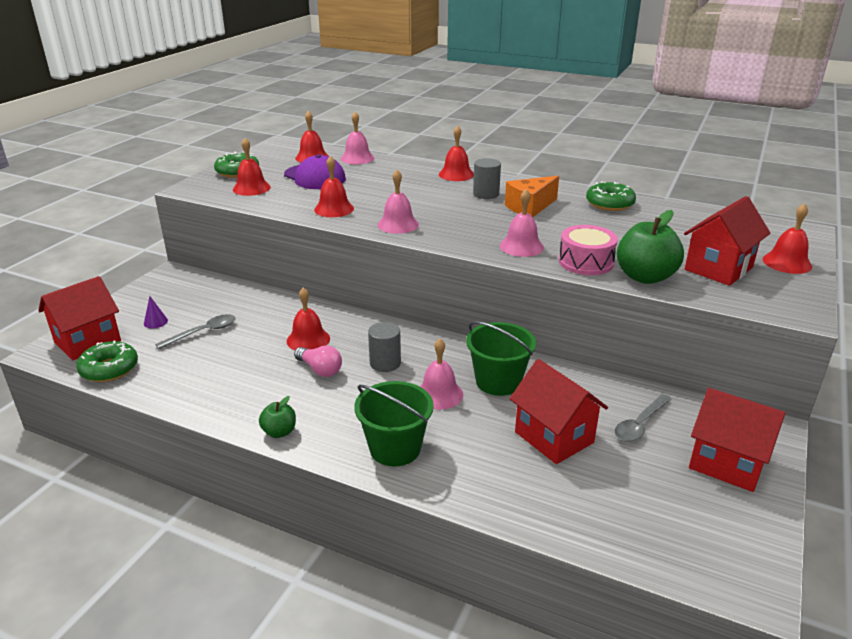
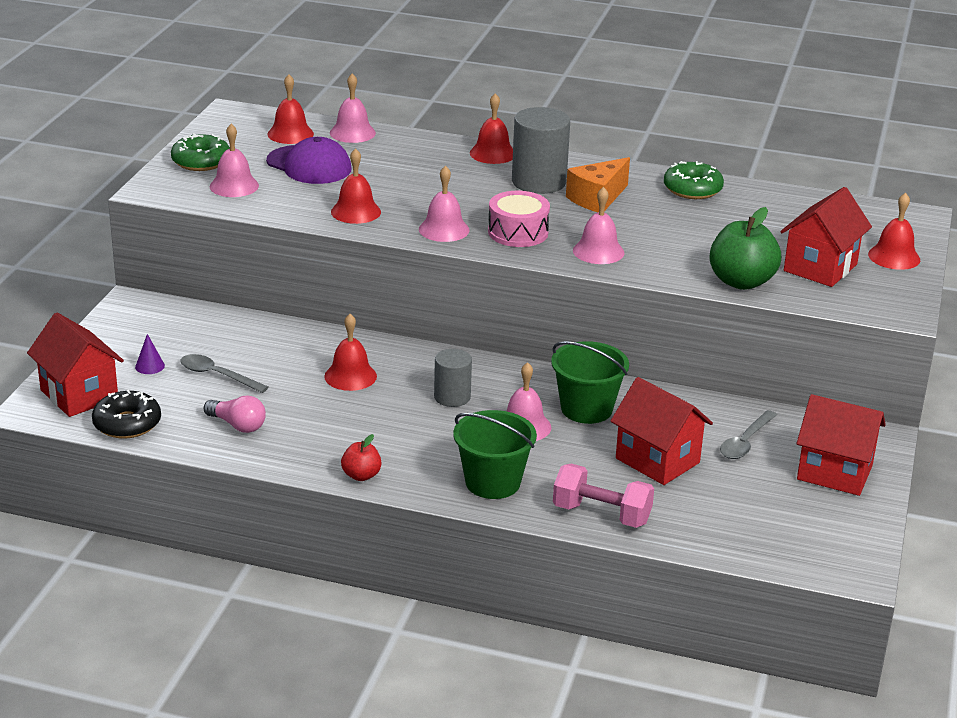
camera: 10 degrees left, 0 degrees up
(88, 341) = (79, 394): red house -> red house turned 75 degrees counterclockwise
(109, 369) = (127, 424): green donut -> black donut
(203, 332) = (217, 375): grey spoon -> grey spoon turned 105 degrees counterclockwise
(251, 188) = (234, 186): red bell -> pink bell
(279, 432) = (361, 475): green apple -> red apple
(320, 370) = (379, 409): pink light bulb -> pink light bulb (237, 425)
(486, 194) = (539, 182): grey cylinder -> grey cylinder, size x1.66
(489, 492) = (601, 514): none -> pink dumbbell
(586, 262) = (674, 267): pink drum -> pink drum (518, 232)

